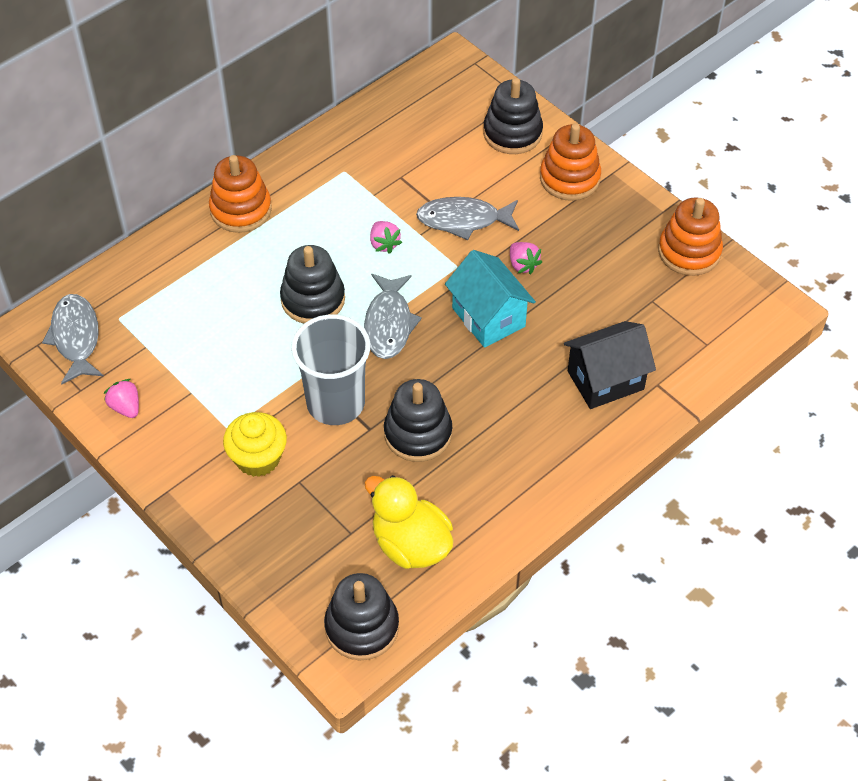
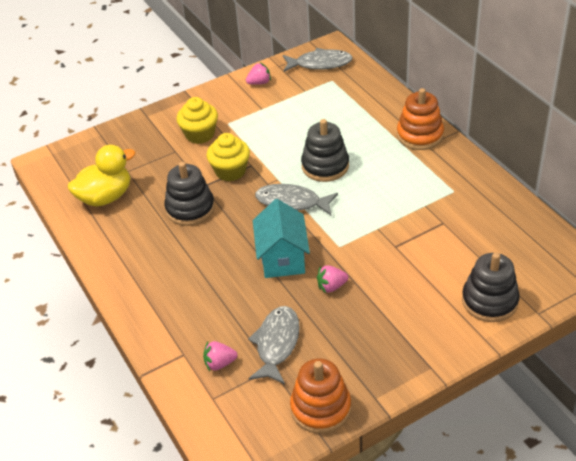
camera: 105 degrees right, 10 degrees down
(335, 403) = (230, 171): grey cup -> yellow cupcake
(362, 627) = (60, 171): black stacking toy -> none
(384, 244) = (371, 207): pink strawberry -> pink strawberry (219, 363)
(463, 220) = (388, 255): grey fish -> grey fish (276, 344)
(488, 317) = (282, 258): turquoise house -> turquoise house turned 75 degrees counterclockwise
(569, 178) = (427, 333): orange stacking toy -> none
(605, 380) = (199, 321): black house -> none

